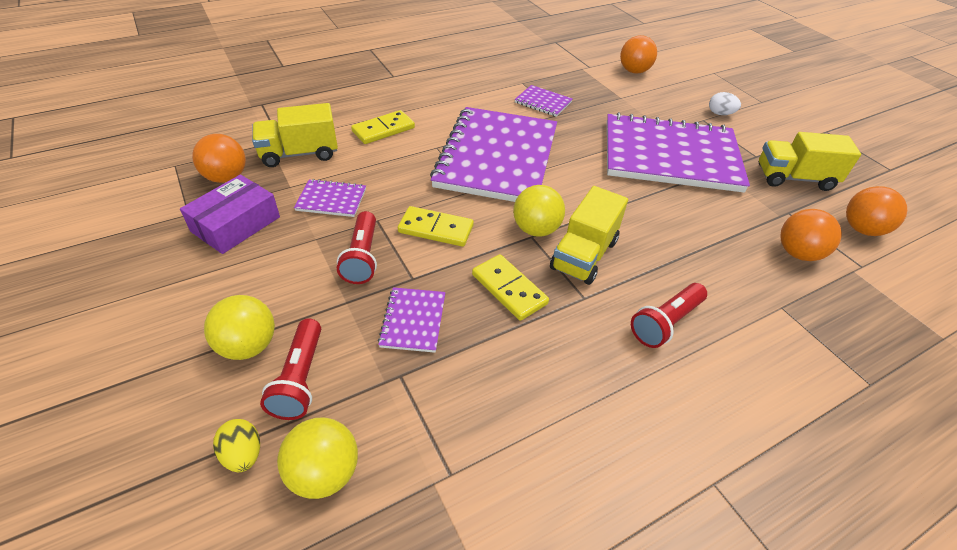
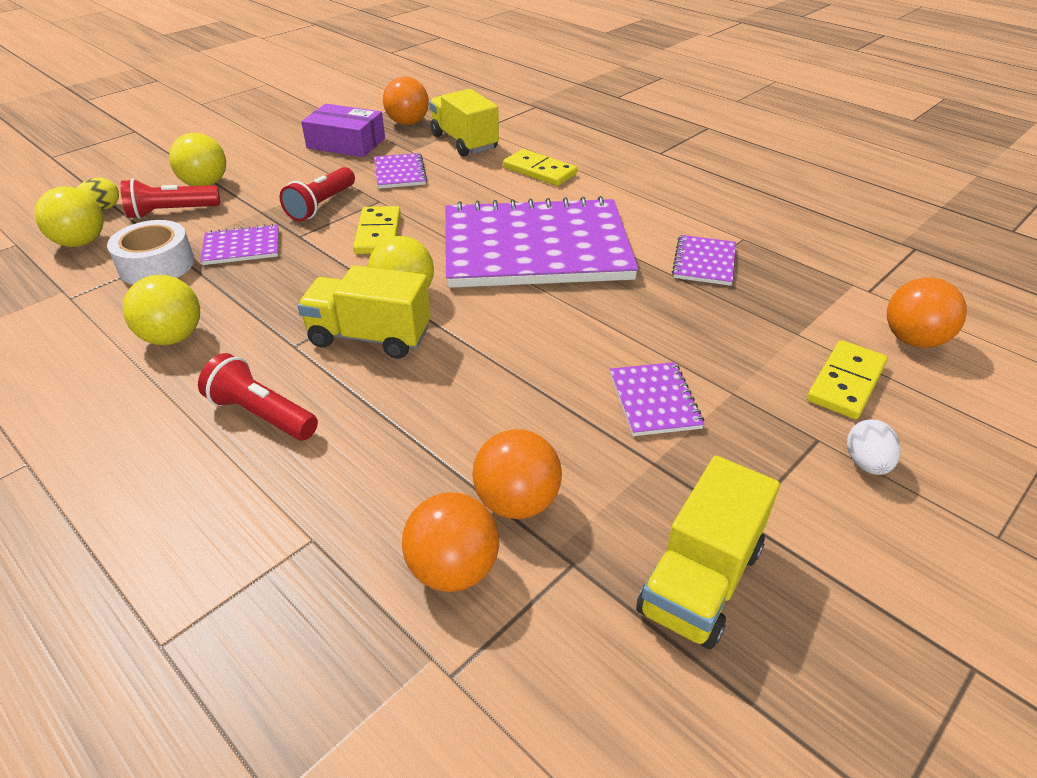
camera: 75 degrees right, 5 degrees down
(362, 257) = (321, 205): red flashlight -> red flashlight turned 45 degrees counterclockwise
(416, 392) = (156, 265): none -> white tape
(509, 289) = (296, 292): yellow domino -> yellow domino (845, 382)
(553, 377) = (173, 337): none -> yellow ball
(670, 156) = (654, 401): purple notebook -> purple notebook, size x0.41
(794, 178) = (700, 580): yellow truck -> yellow truck turned 135 degrees counterclockwise
(862, 229) = (576, 693): orange ball -> orange ball (517, 502)

